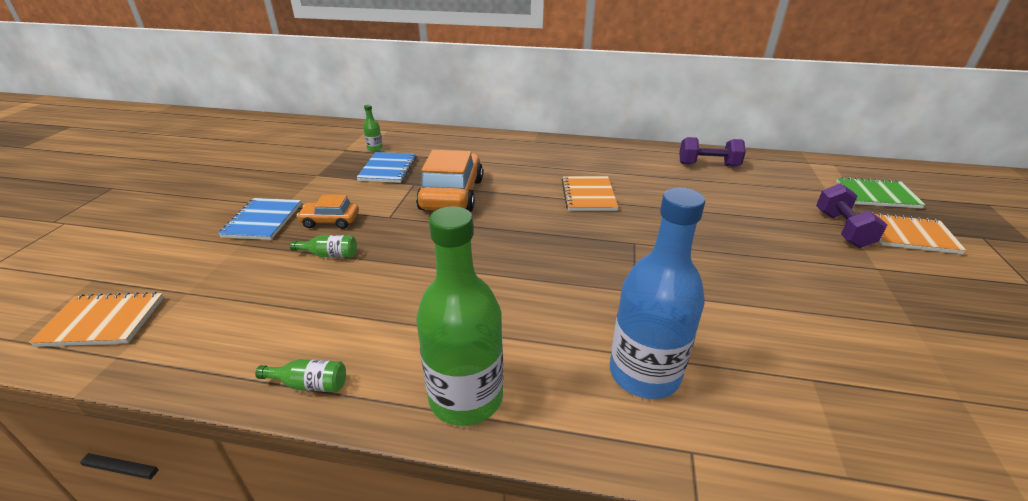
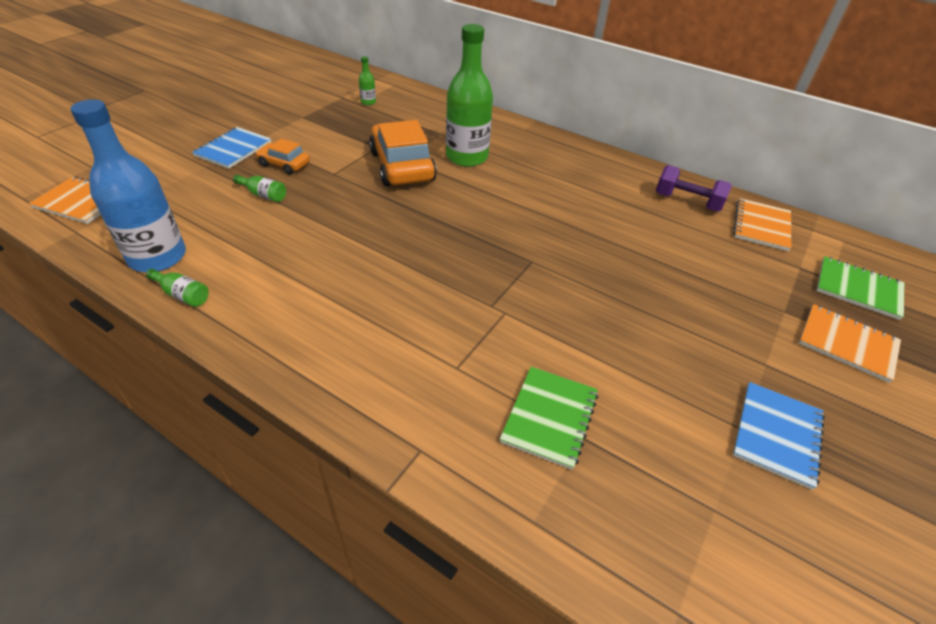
camera: 20 degrees right, 10 degrees up
(388, 169) = (365, 126): blue notebook -> blue notebook (776, 435)
(452, 194) = (402, 166): orange car -> orange car turned 45 degrees counterclockwise
(466, 397) = (282, 344): green bottle -> green bottle (467, 157)
(588, 195) = (529, 201): orange notebook -> orange notebook (761, 226)
(644, 373) = (436, 377): blue bottle -> blue bottle (157, 257)
(771, 372) = (549, 417): none -> green notebook
(842, 229) = (770, 313): purple dumbbell -> none

